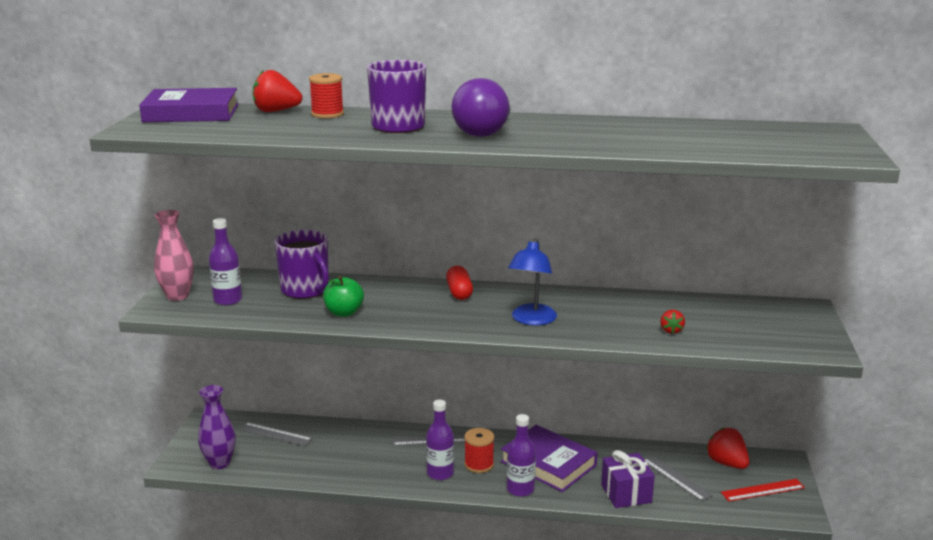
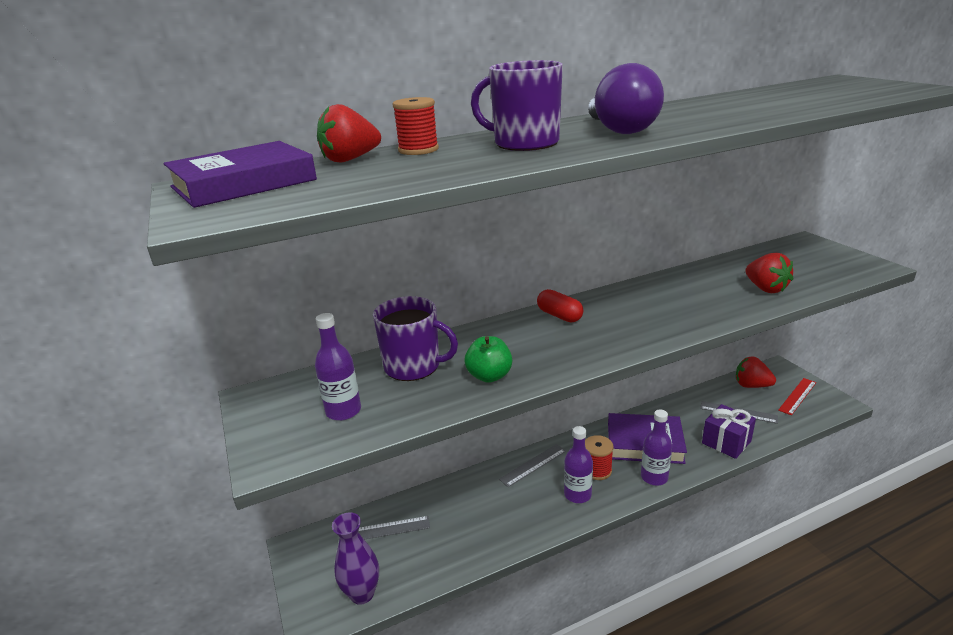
camera: 30 degrees left, 5 degrees up
(177, 296) = (273, 430): pink vase -> none
(531, 320) = (658, 319): blue lamp -> none
(671, 330) = (765, 289): red strawberry -> red strawberry, size x1.80

